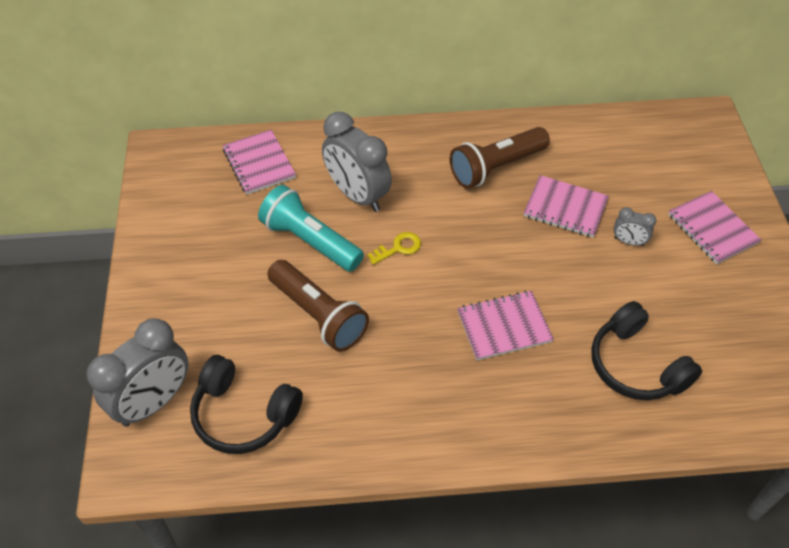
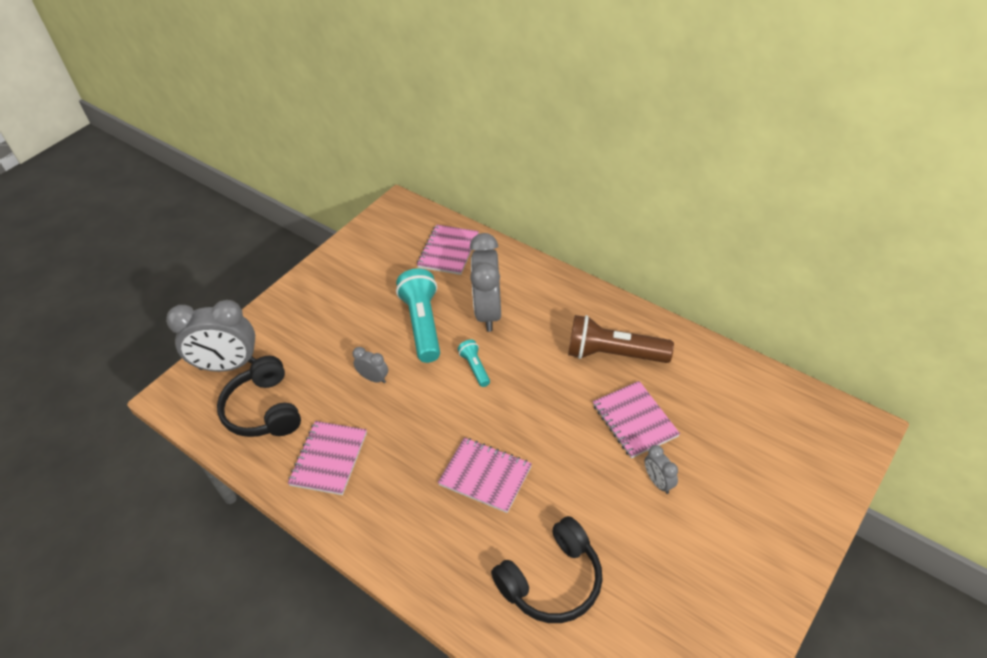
camera: 45 degrees right, 5 degrees down
(319, 315) = (374, 378): brown flashlight -> grey clock
(398, 248) = (475, 367): yellow key -> turquoise flashlight
(636, 365) = (552, 581): black headphones -> black headphones turned 135 degrees counterclockwise
(712, 229) = (749, 524): pink notebook -> pink notebook (329, 459)

